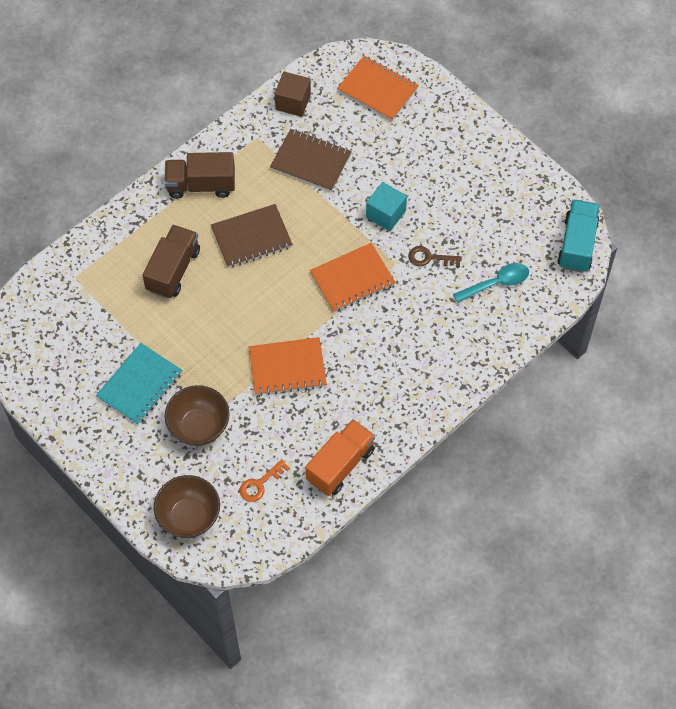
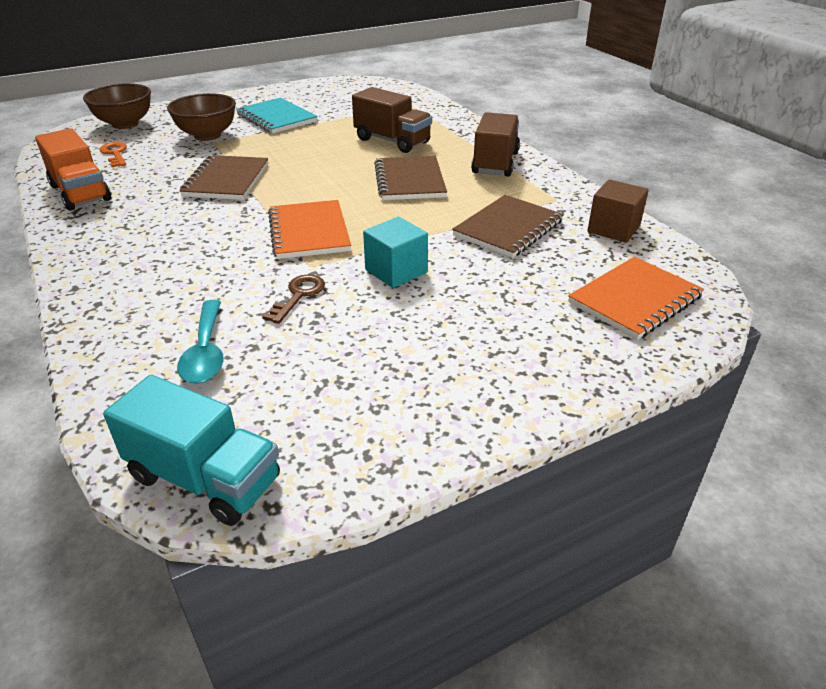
camera: 105 degrees right, 25 degrees down
(287, 368) = (226, 180): orange notebook -> brown notebook

